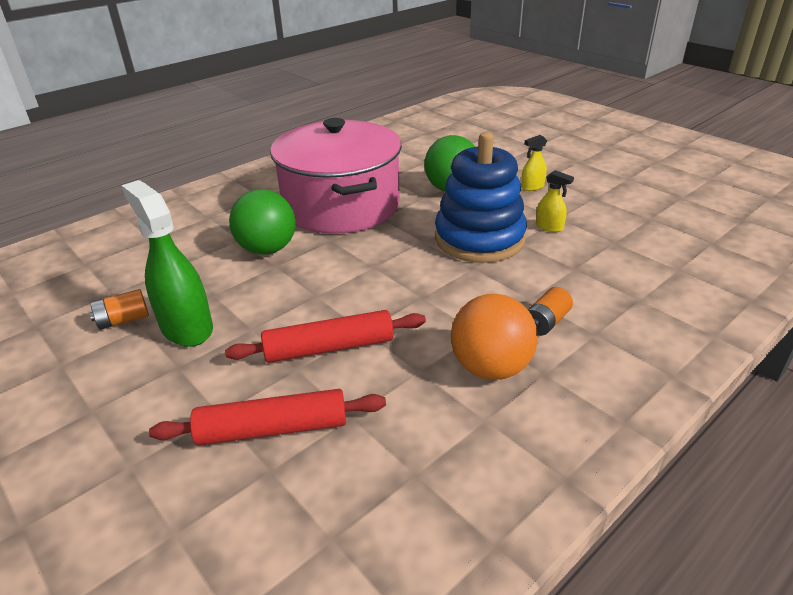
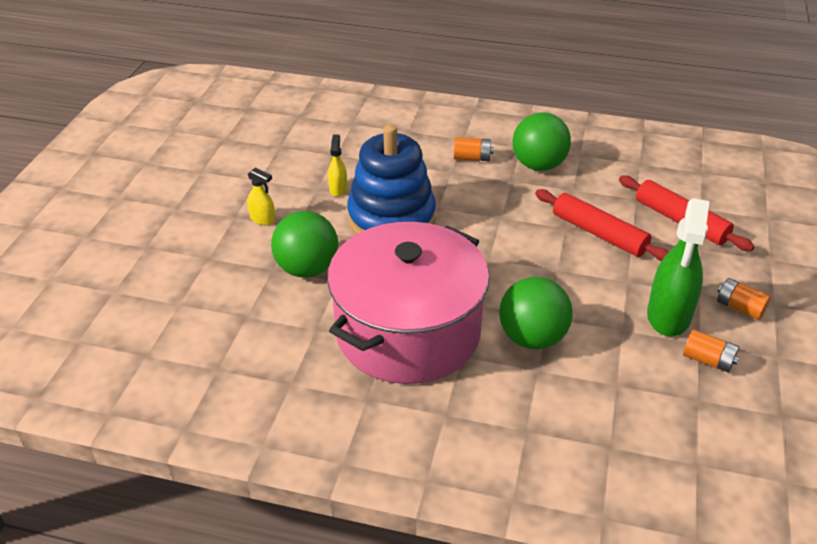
camera: 125 degrees left, 5 degrees up
(126, 381) = (739, 308): none -> orange battery
(491, 367) = (538, 165): orange ball -> green ball

